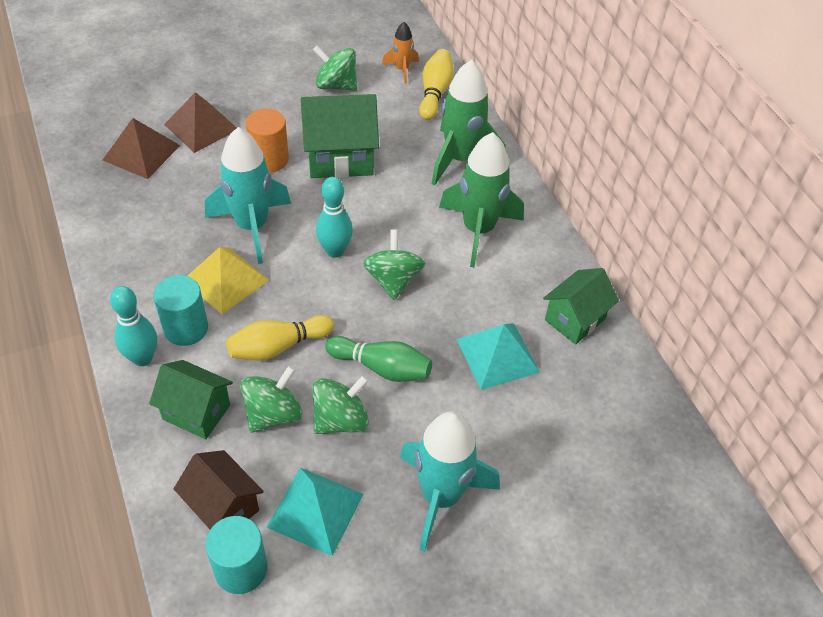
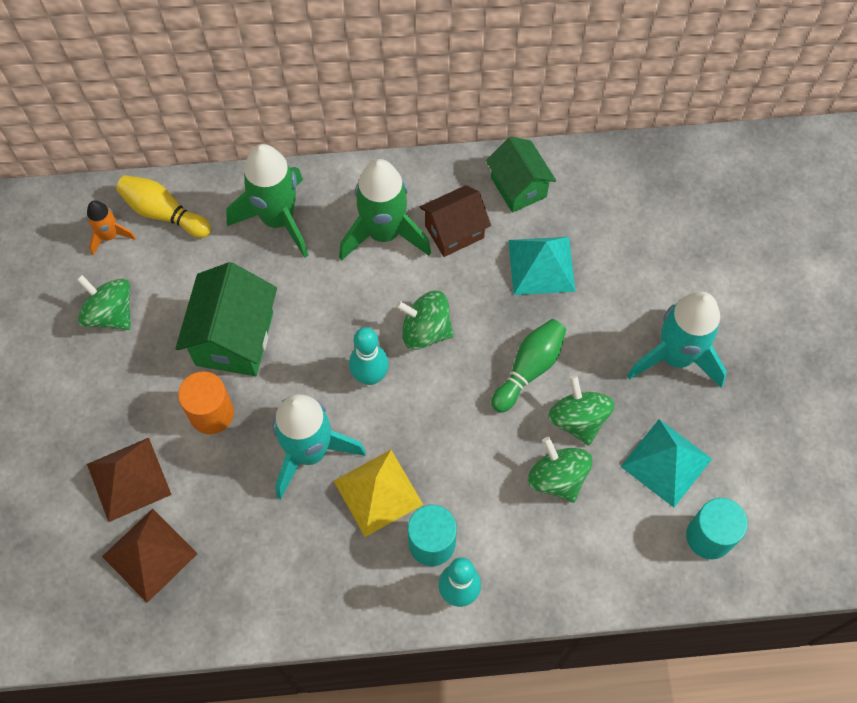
camera: 70 degrees left, 15 degrees up
(196, 412) = (537, 548): green house -> none
(223, 507) = (646, 541): brown house -> brown house (454, 232)
(278, 346) = (479, 457): yellow bowling pin -> none
(336, 85) = (110, 313): green spinning top -> green spinning top turned 90 degrees clockwise

